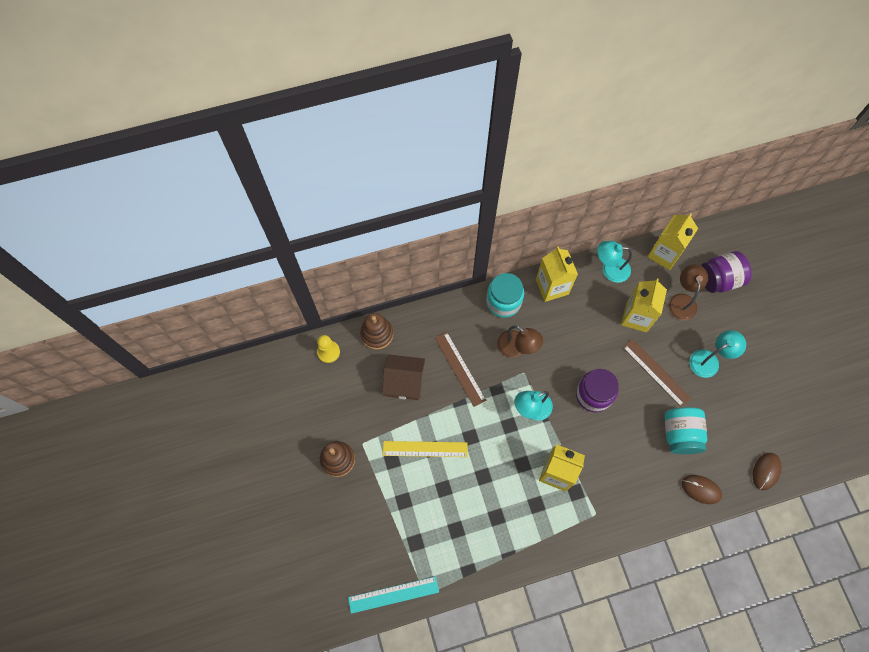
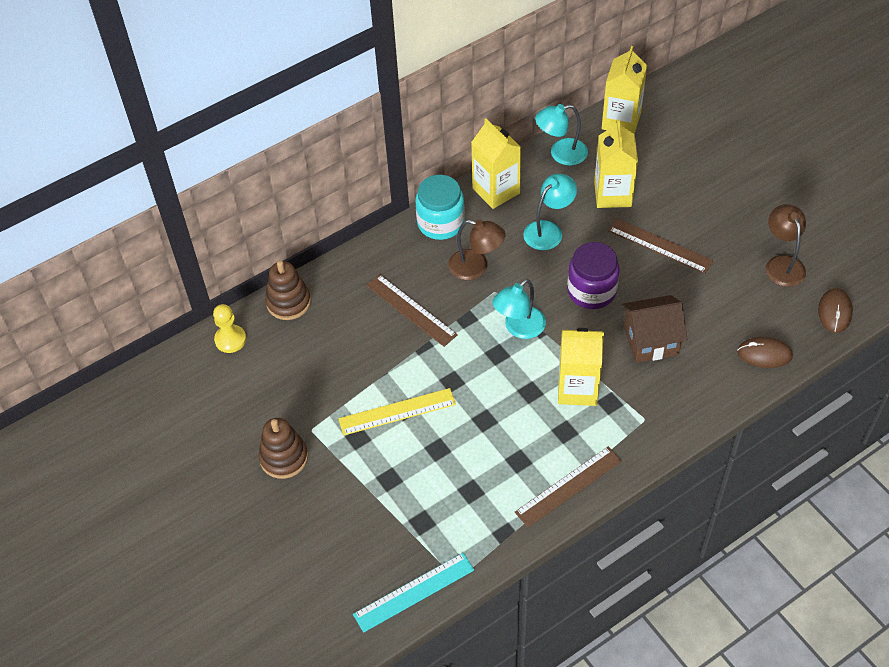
camera: 15 degrees left, 15 degrees down
(404, 382) = (344, 345): brown house -> brown house (651, 341)
(524, 549) = (568, 486): none -> brown ruler
(680, 434) = (715, 302): turquoise jar -> none
(682, 301) = (662, 163): brown lamp -> brown lamp (782, 264)
(709, 360) = (719, 215): turquoise lamp -> turquoise lamp (548, 230)
(719, 279) = (697, 129): purple jar -> none

